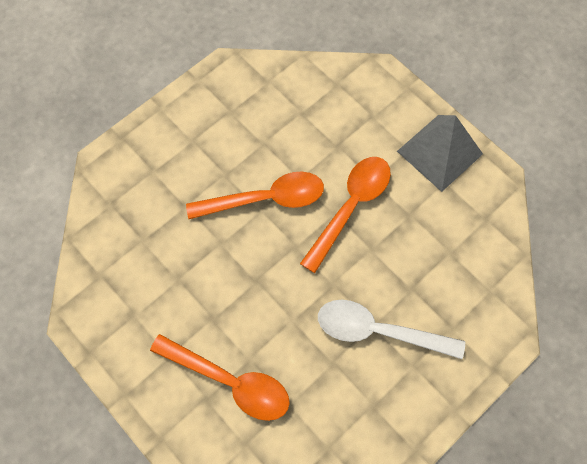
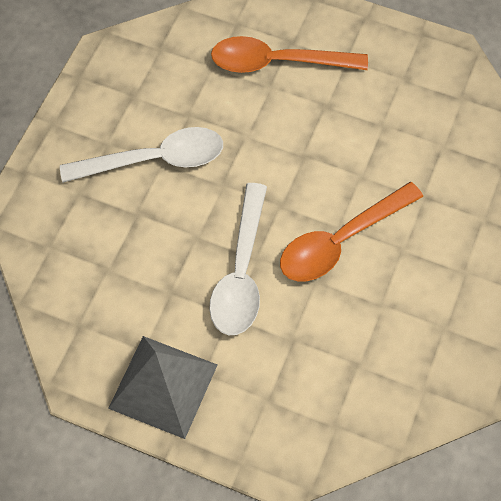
camera: 155 degrees right, 5 degrees down
(350, 207) = (241, 272): orange spoon -> white spoon

